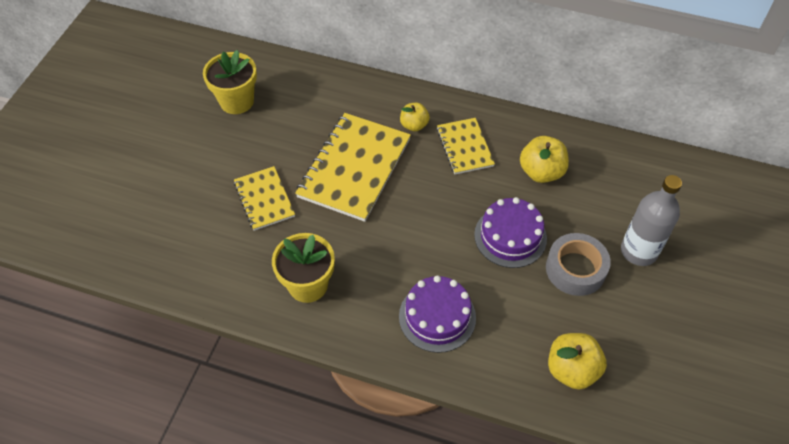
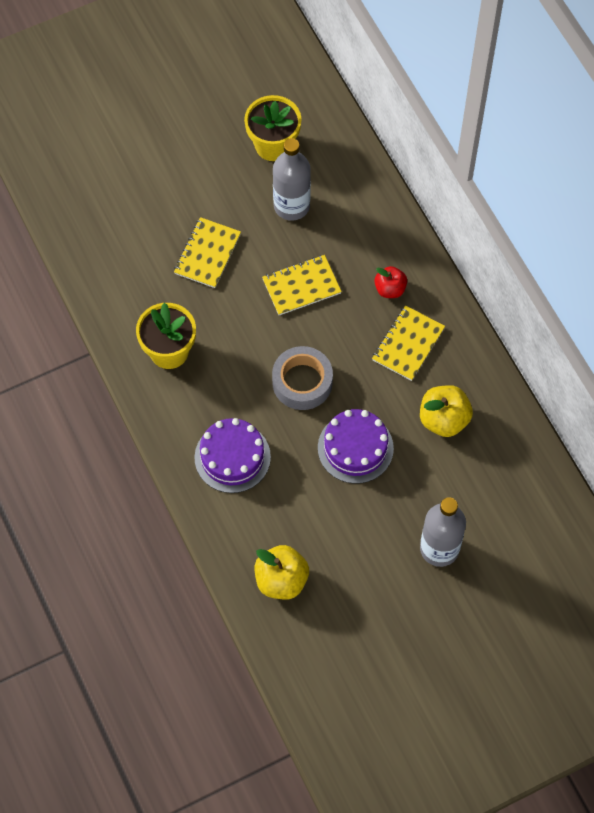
camera: 45 degrees right, 10 degrees up
(291, 126) = (291, 206): none -> grey bottle
(354, 168) = (301, 286): yellow notebook -> yellow notebook, size x0.56
(414, 125) = (390, 289): yellow apple -> red apple
(575, 269) = (373, 516): grey tape -> grey tape (302, 382)

